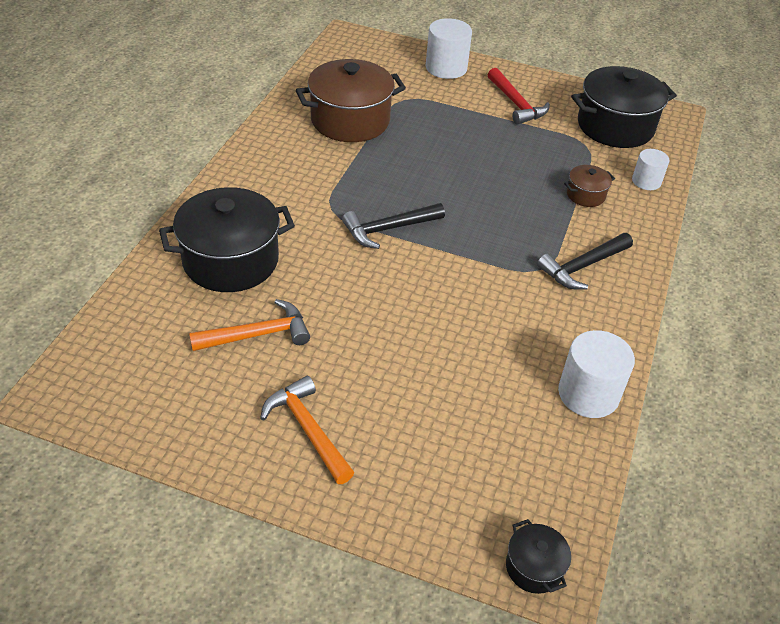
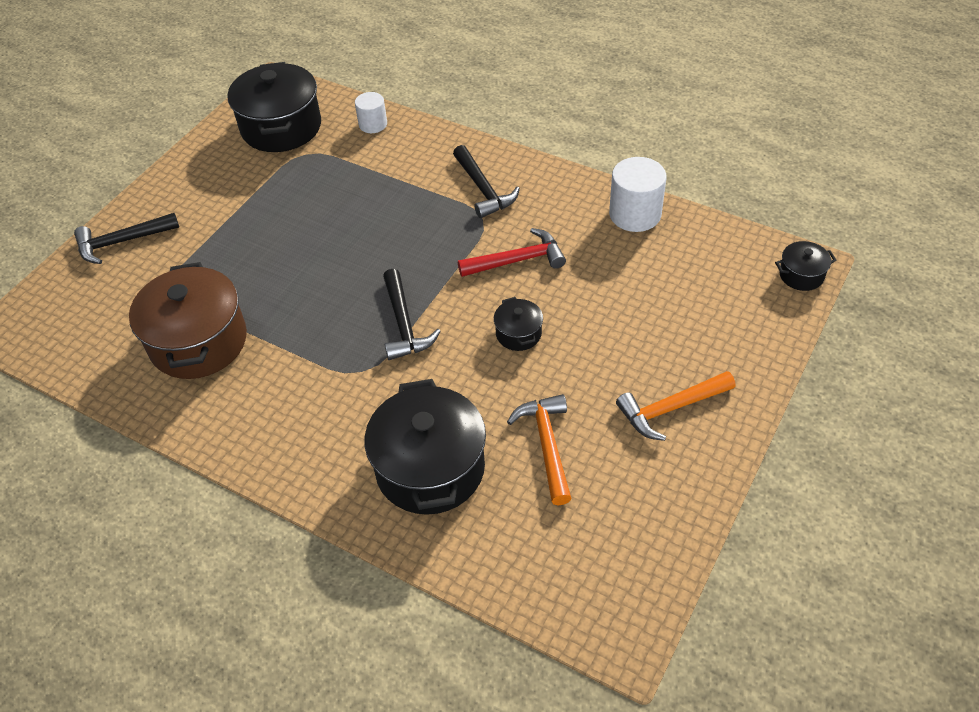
camera: 75 degrees left, 5 degrees up
(390, 306) = (518, 334): none -> black pot
(446, 68) = (122, 242): white cylinder -> black hammer
(516, 104) = (216, 193): red hammer -> red hammer (517, 260)
(585, 195) = (383, 168): brown pot -> none

